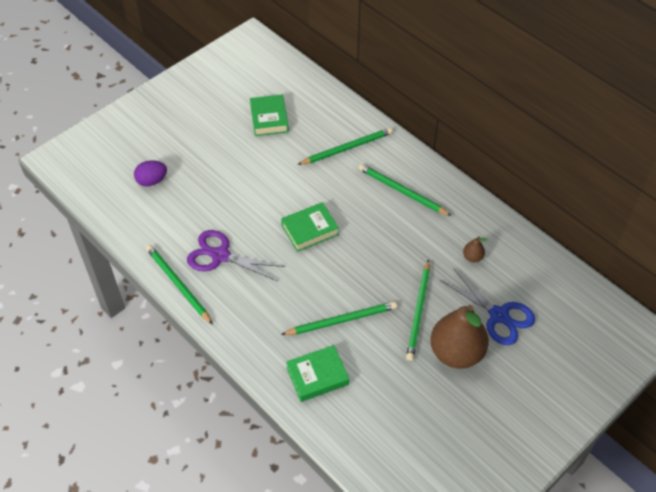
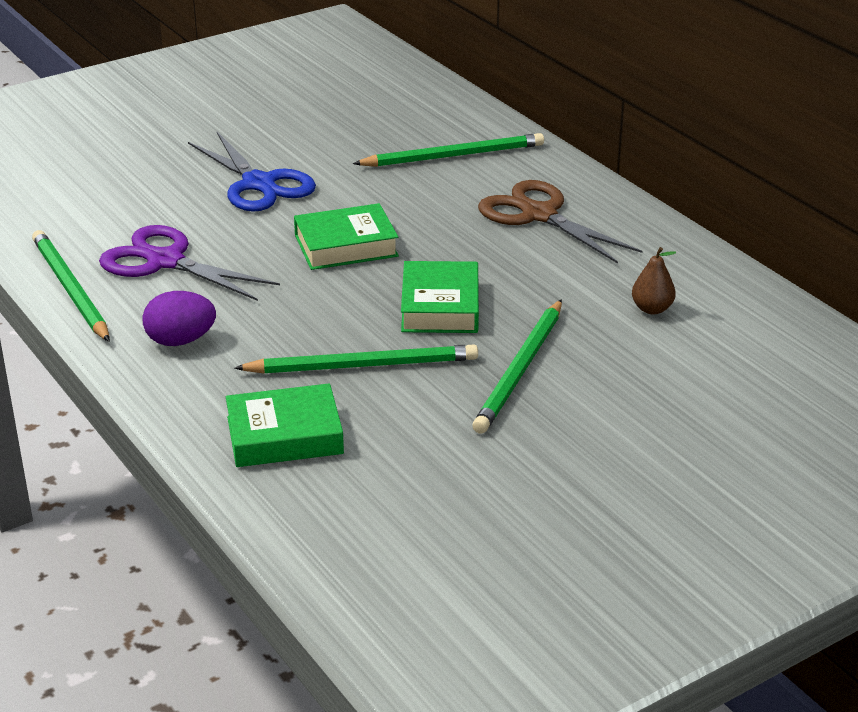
camera: 10 degrees right, 20 degrees down
(152, 181) = (84, 163): purple egg -> purple egg (180, 341)
(269, 118) = (325, 111): green book -> green book (440, 306)
(402, 191) = (538, 215): green pencil -> brown scissors
(456, 353) = (580, 433): brown pear -> none
(499, 315) = (684, 391): blue scissors -> blue scissors (259, 184)

